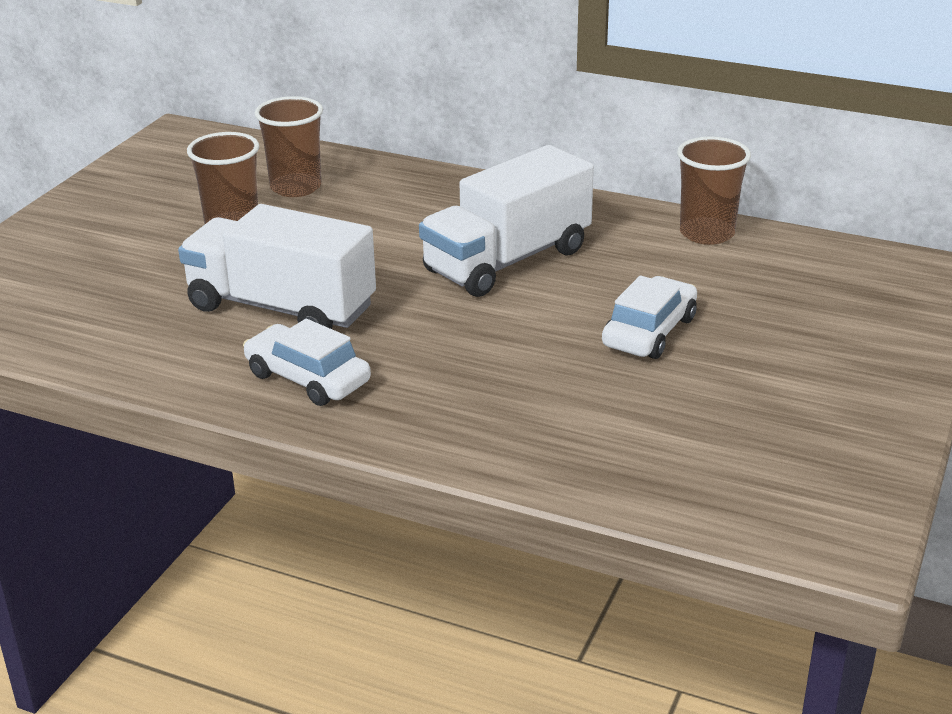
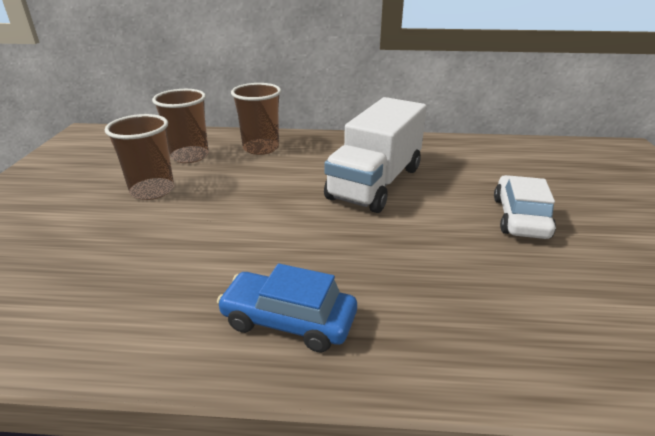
camera: 20 degrees left, 0 degrees up
(281, 308) = (225, 251): white truck -> none
(307, 378) = (288, 321): white car -> blue car
(707, 233) = (481, 146): brown cup -> brown cup (261, 148)

